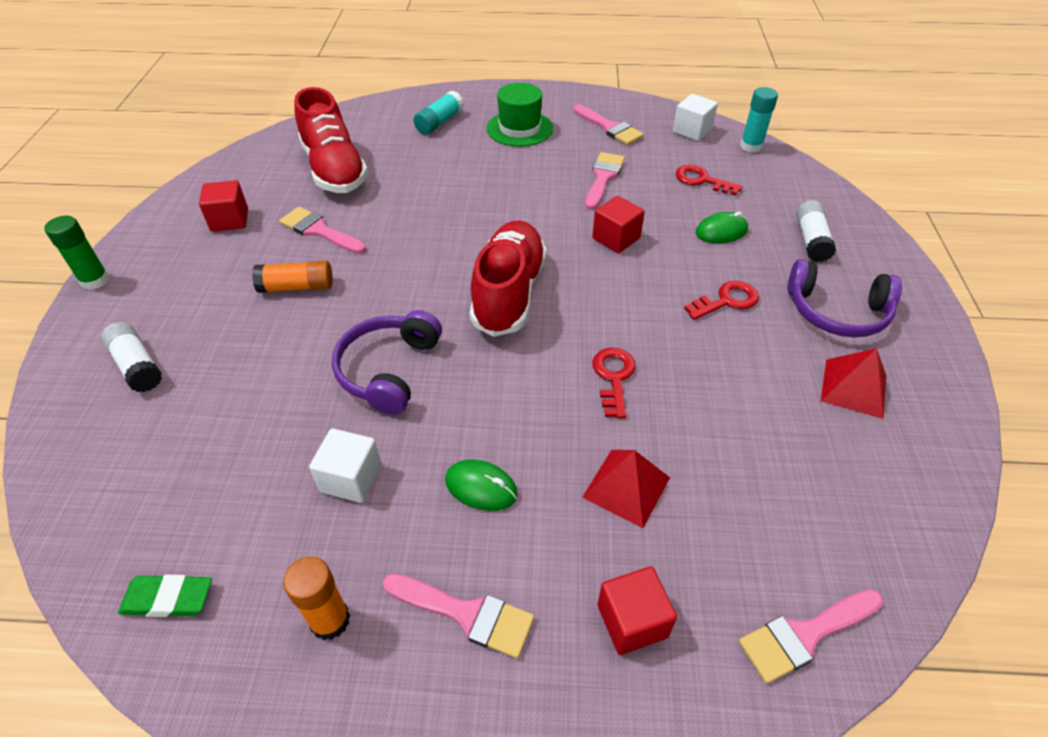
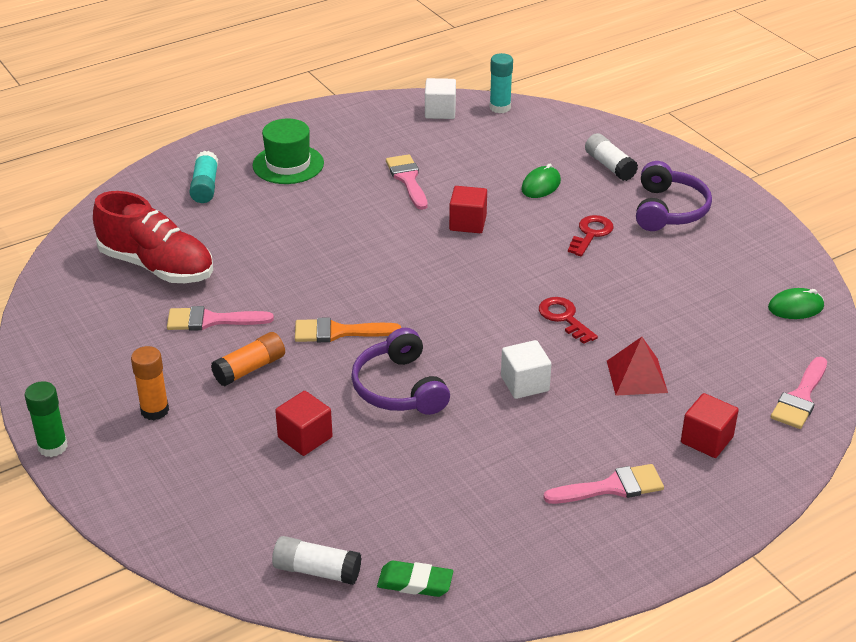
camera: 35 degrees left, 10 degrees down
(137, 366) = (190, 481): white glue stick -> white glue stick (317, 570)
(168, 599) = (415, 582): green eraser -> green eraser turned 45 degrees clockwise
(229, 220) = (113, 347): red cube -> red cube (305, 437)
(330, 620) = (533, 534): orange glue stick -> orange glue stick (155, 410)
(351, 478) = (454, 461): white cube -> white cube (524, 383)
(399, 289) = (338, 332): none -> orange brush
(481, 487) = (547, 422): green mouse -> green mouse (795, 307)
(509, 293) = (429, 297): red shoe -> none
(610, 128) = (368, 134): pink brush -> none
(702, 180) = (488, 151): red key -> none
(836, 312) = (669, 210): purple headphones -> purple headphones turned 60 degrees counterclockwise
(854, 388) = (719, 254): red pyramid -> none

